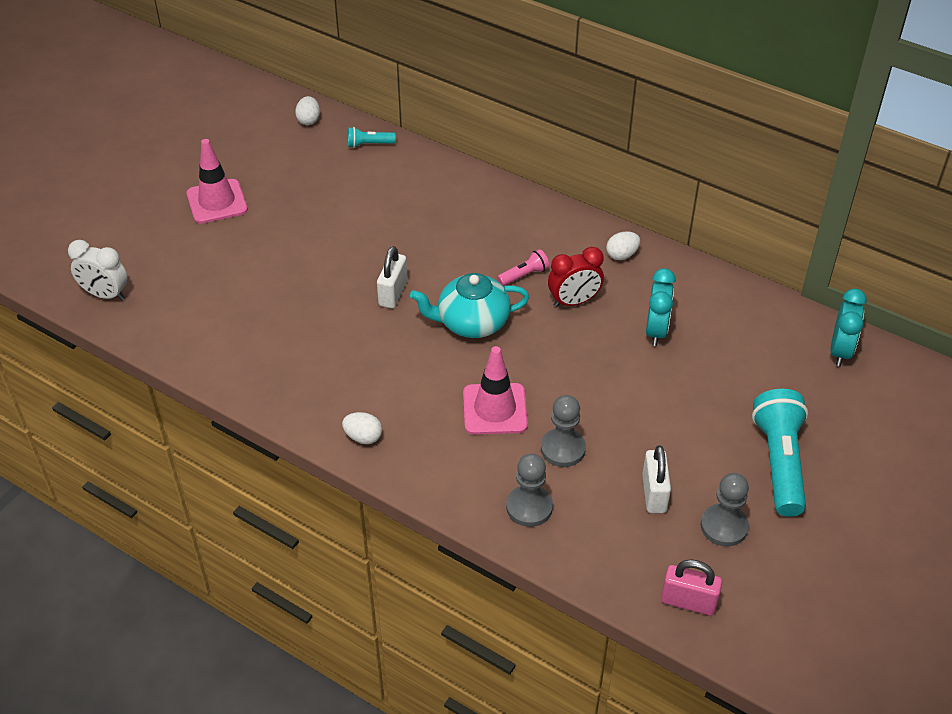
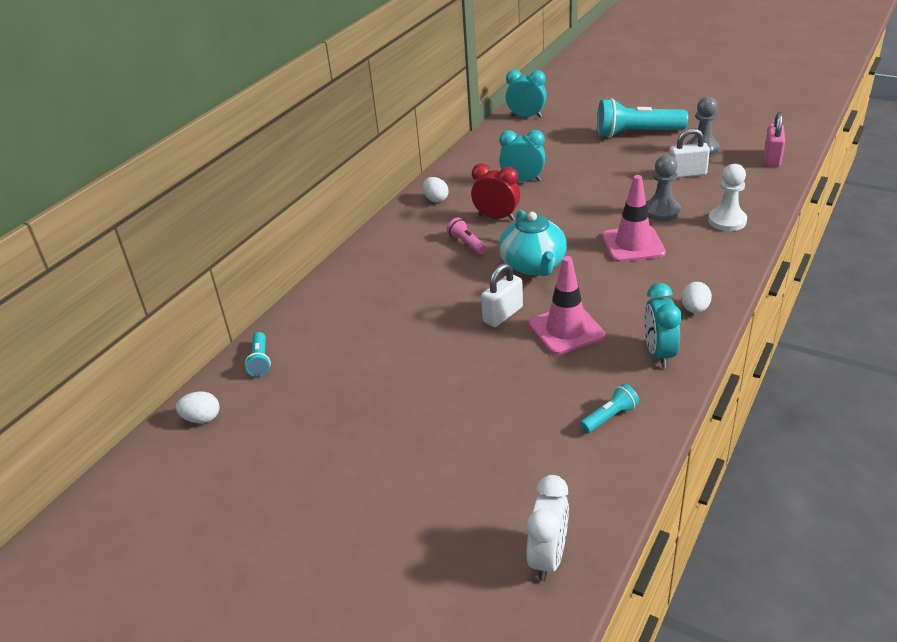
camera: 90 degrees left, 10 degrees down
(217, 202) = (358, 478): pink traffic cone -> pink traffic cone (566, 330)
(231, 348) = (609, 417): none -> turquoise flashlight
(303, 395) = (658, 353): none -> turquoise clock
(393, 293) = (503, 315): white padlock -> white padlock turned 60 degrees counterclockwise
(529, 507) = (727, 221): grey pawn -> white pawn
(574, 302) = (496, 217): red clock -> red clock turned 45 degrees counterclockwise

